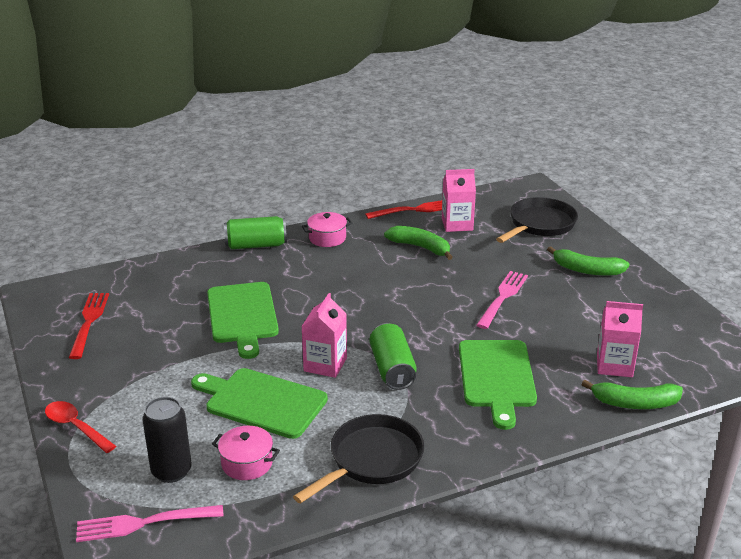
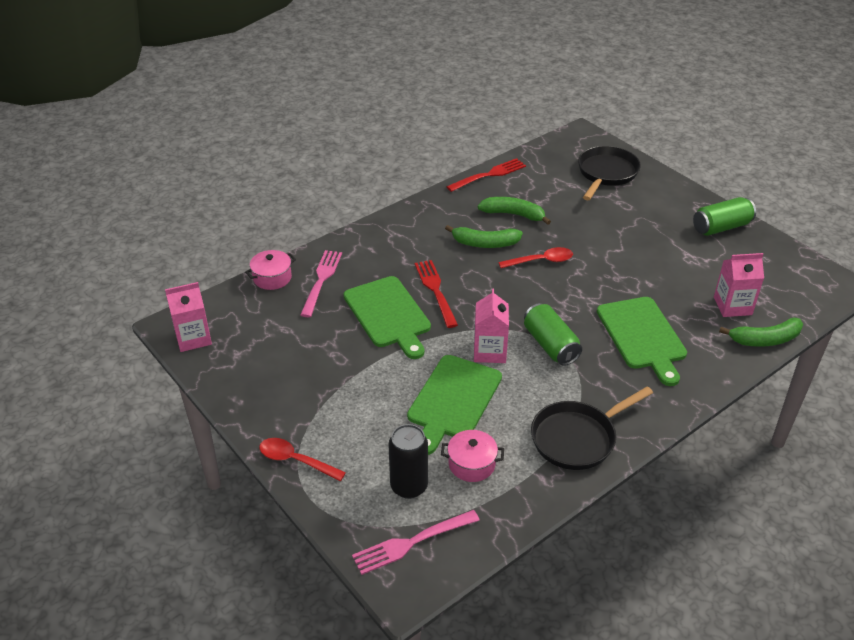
camera: 15 degrees left, 10 degrees up
(89, 322) = (246, 348): red fork -> red fork (435, 291)
(256, 245) = (361, 237): green can -> green can (721, 227)
(262, 402) = (453, 400): green cutting board -> green cutting board turned 75 degrees counterclockwise
(327, 238) = (424, 218): pink pot -> pink pot (272, 278)
(372, 460) = (577, 438): black pan -> black pan turned 150 degrees counterclockwise
(426, 292) = (541, 261): none -> red spoon
(457, 224) = (534, 185): pink carton -> pink carton (193, 338)
(502, 297) = (610, 255): pink fork -> pink fork (321, 280)
(587, 270) = (668, 214): green banana -> green banana (485, 243)

